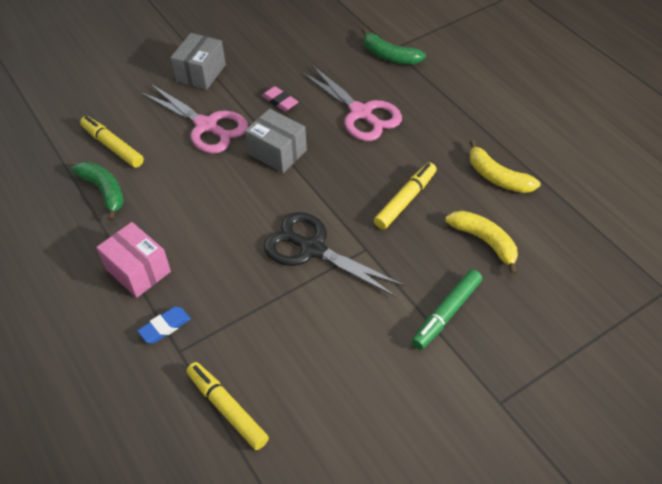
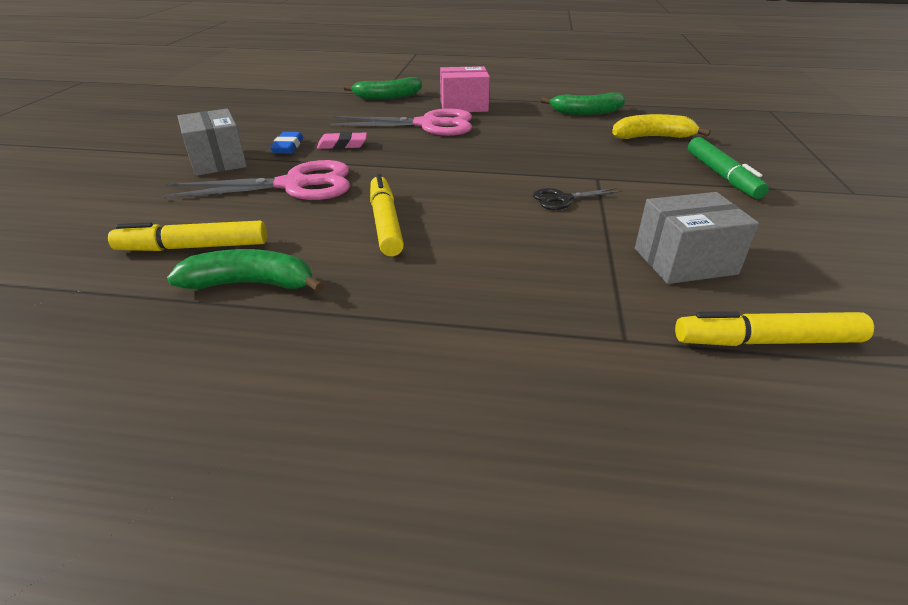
camera: 50 degrees left, 15 degrees down
(138, 270) = (435, 314): pink box -> pink box (464, 106)
(165, 327) = (567, 333): blue eraser -> blue eraser (288, 147)
(277, 152) = (404, 168): grey box -> grey box (684, 261)
(313, 249) = (563, 199): black scissors -> black scissors, size x0.49
(405, 200) = (561, 145): yellow marker -> yellow marker (385, 223)
(497, 177) = (587, 112): yellow banana -> green banana

